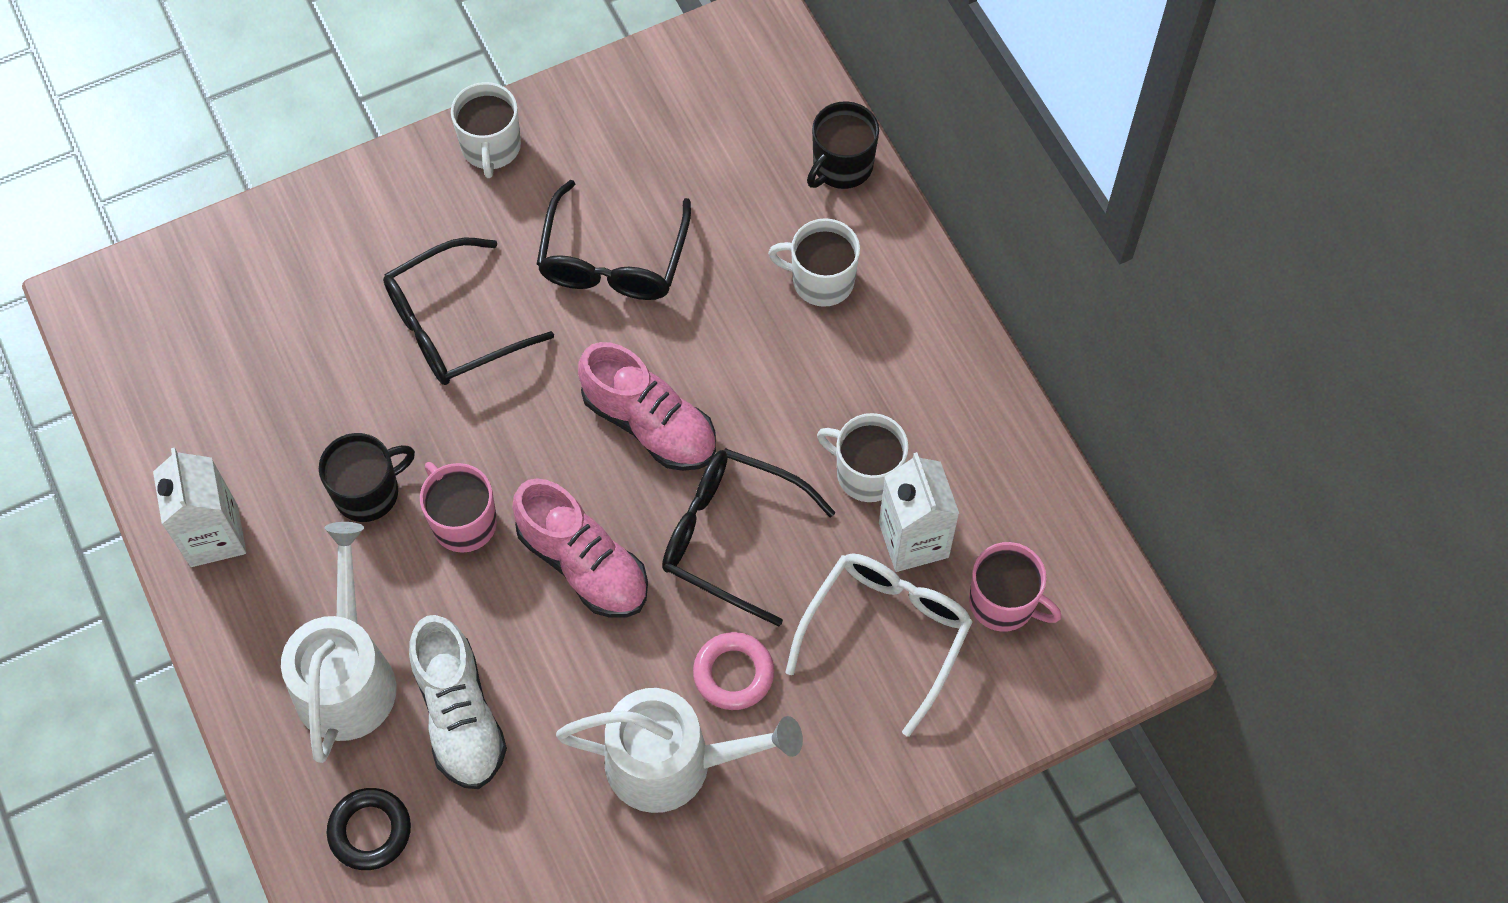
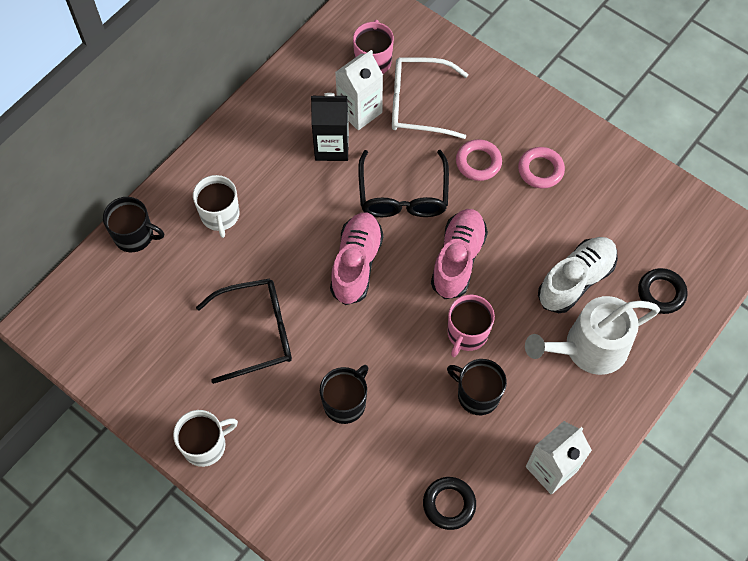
camera: 115 degrees left, 0 degrees up
(247, 389) = (449, 504): none -> black ring
(453, 325) = (345, 402): black glasses -> black mug
(672, 762) = (540, 170): white watering can -> pink ring
(866, 473) = (332, 147): white mug -> black carton

